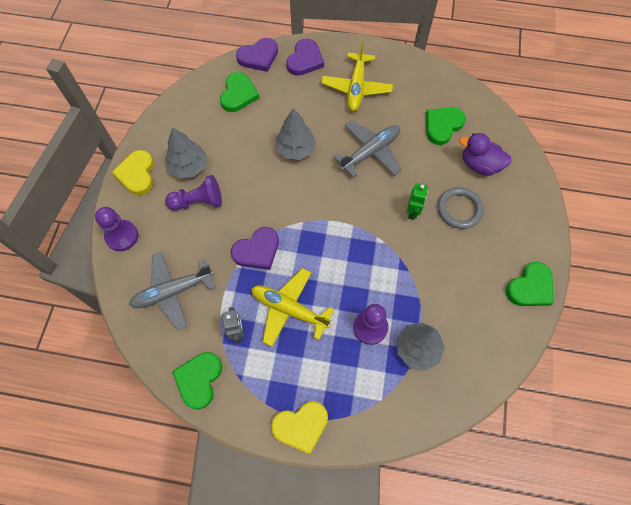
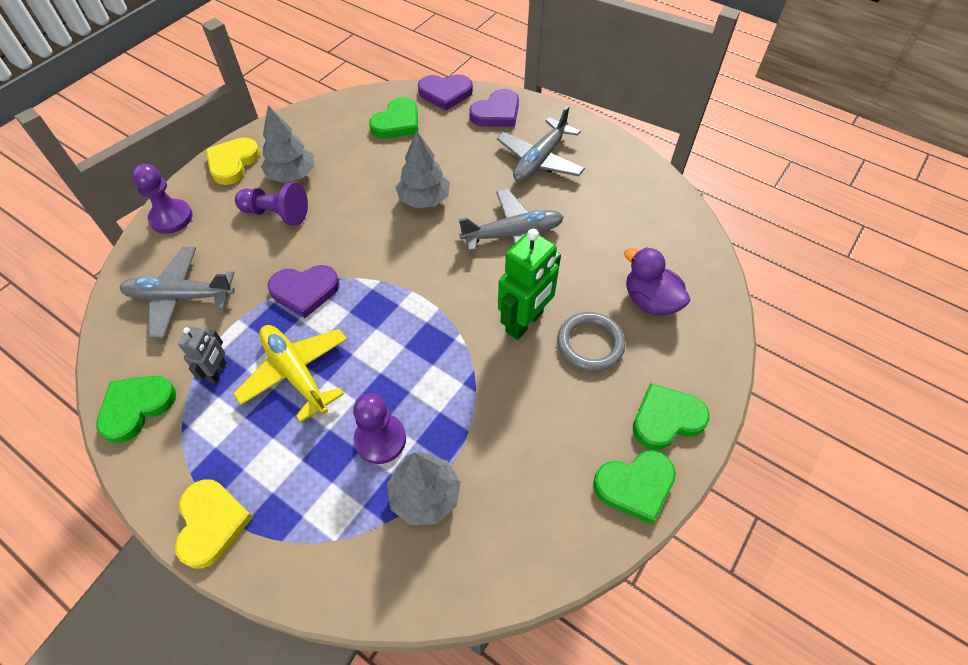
camera: 25 degrees right, 10 degrees down
(301, 426) = (211, 523): yellow heart -> yellow heart turned 105 degrees counterclockwise
(356, 88) = (540, 160): yellow plane -> grey plane
(412, 212) = (524, 322): green robot -> green robot, size x1.78
(442, 126) = (625, 238): green heart -> green heart (666, 419)

